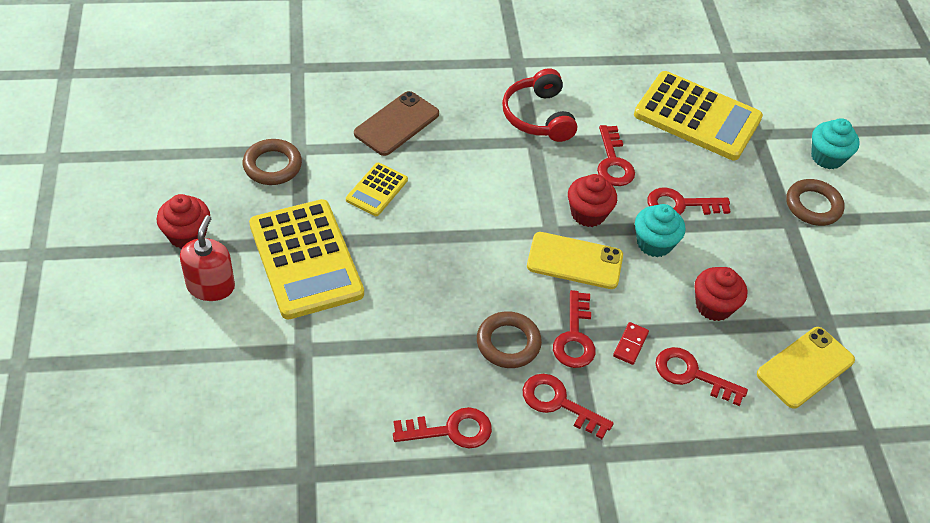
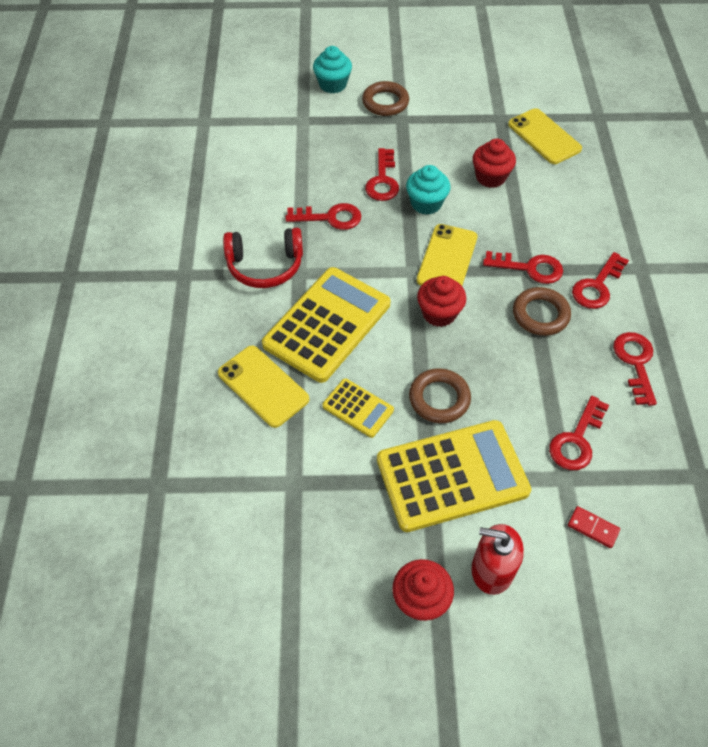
camera: 80 degrees left, 5 degrees up
(272, 166) = (317, 510): brown ring -> brown ring (439, 398)
(397, 124) = (263, 386): brown phone -> yellow phone
(588, 214) = (392, 243): red cupcake -> red cupcake (439, 313)
(630, 344) = (533, 233): red domino -> red domino (593, 528)
(692, 375) = (558, 200): red key -> red key (577, 440)
(697, 116) = (278, 153): yellow calculator -> yellow calculator (327, 324)

